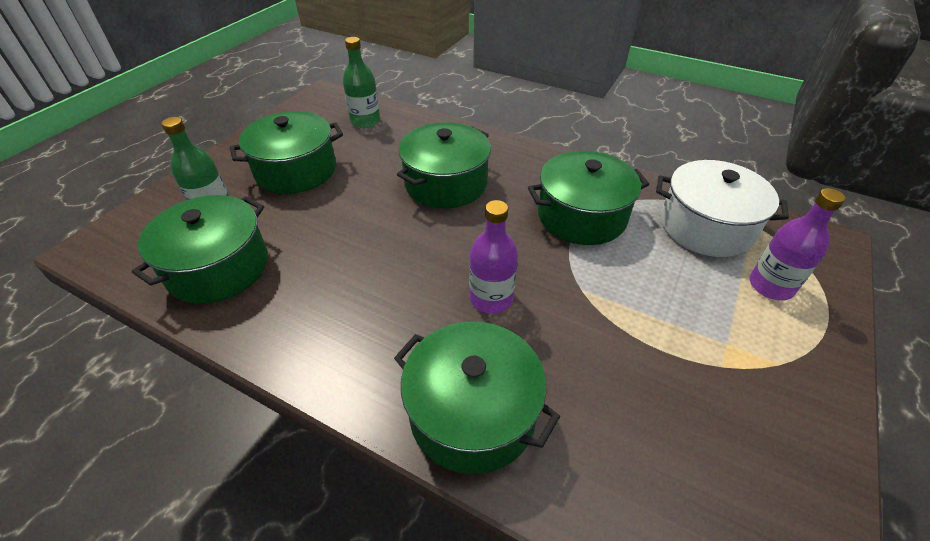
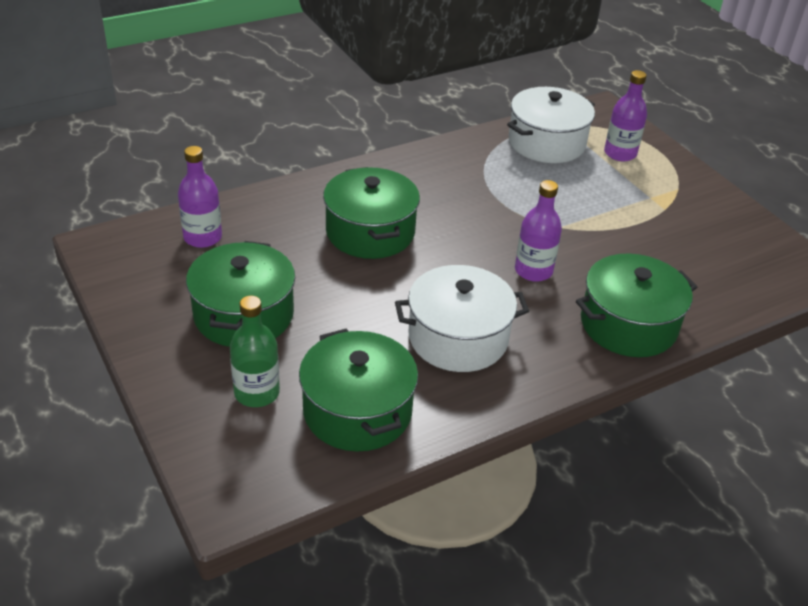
camera: 60 degrees left, 5 degrees down
(349, 287) = (458, 338): none -> white pot
(365, 121) = (203, 237): green bottle -> purple bottle
(581, 216) = (484, 186): green pot -> none

